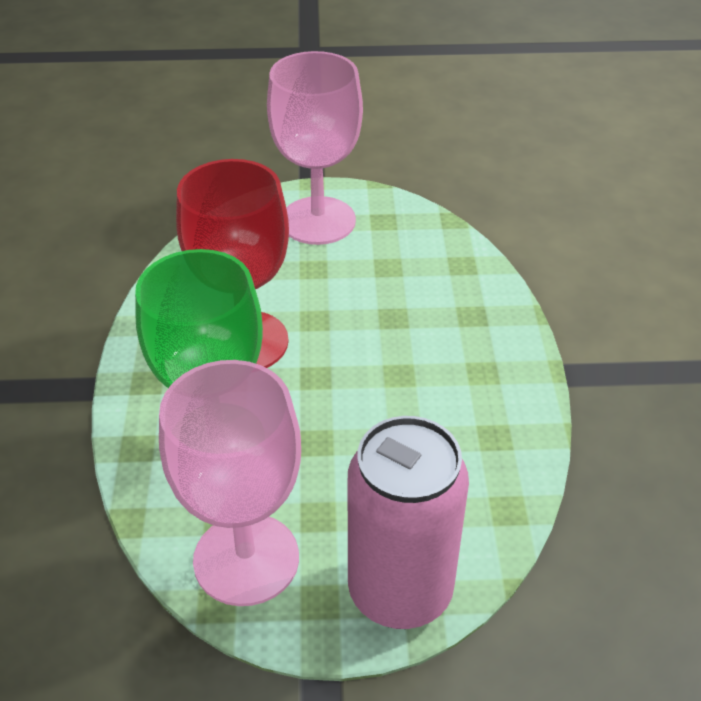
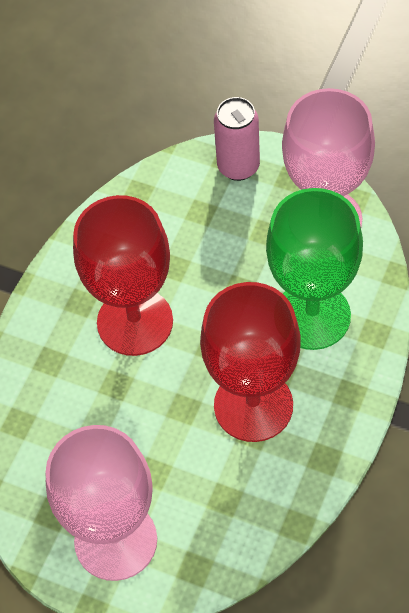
camera: 150 degrees left, 15 degrees up
(400, 592) = (238, 167): pink can -> pink can, size x0.62
(412, 373) = (135, 322): none -> red goblet

